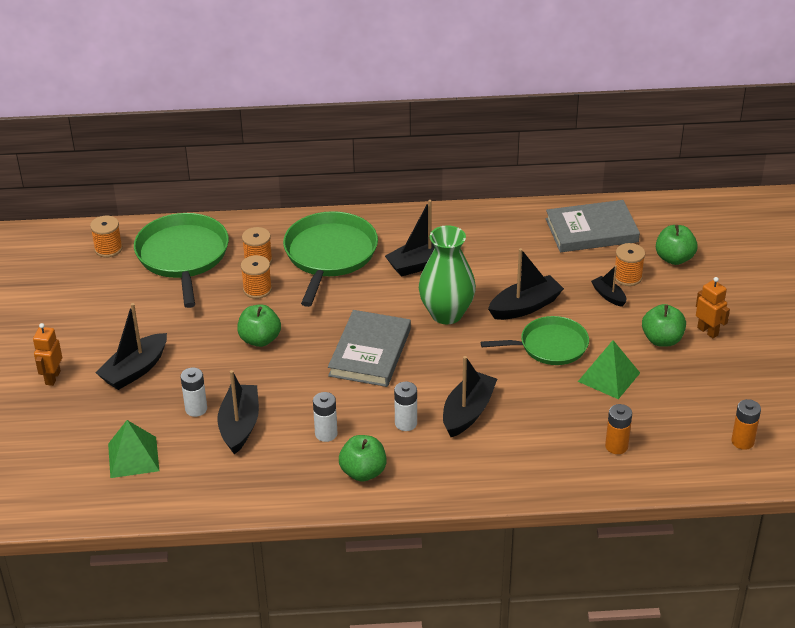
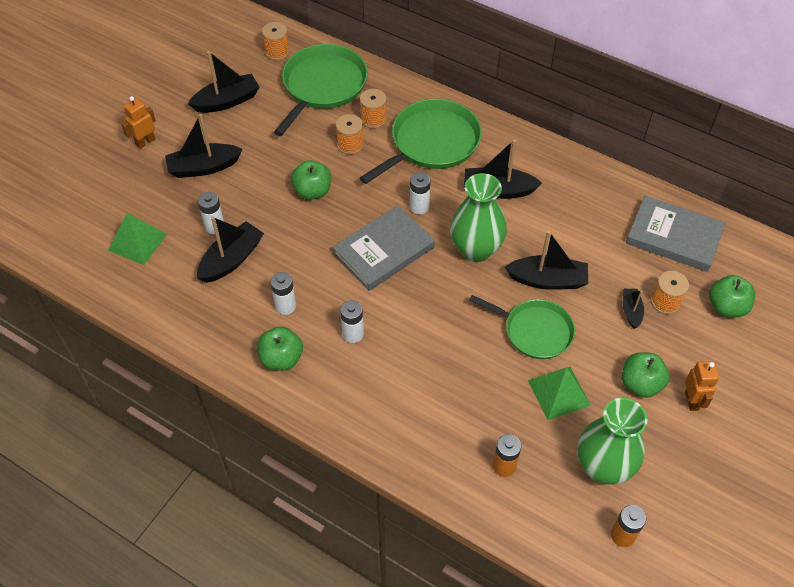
camera: 35 degrees right, 15 degrees up
(367, 306) = (419, 207): none -> white battery
(468, 412) = (410, 354): black boat -> black boat (227, 101)
(687, 407) = (603, 467): none -> green vase

